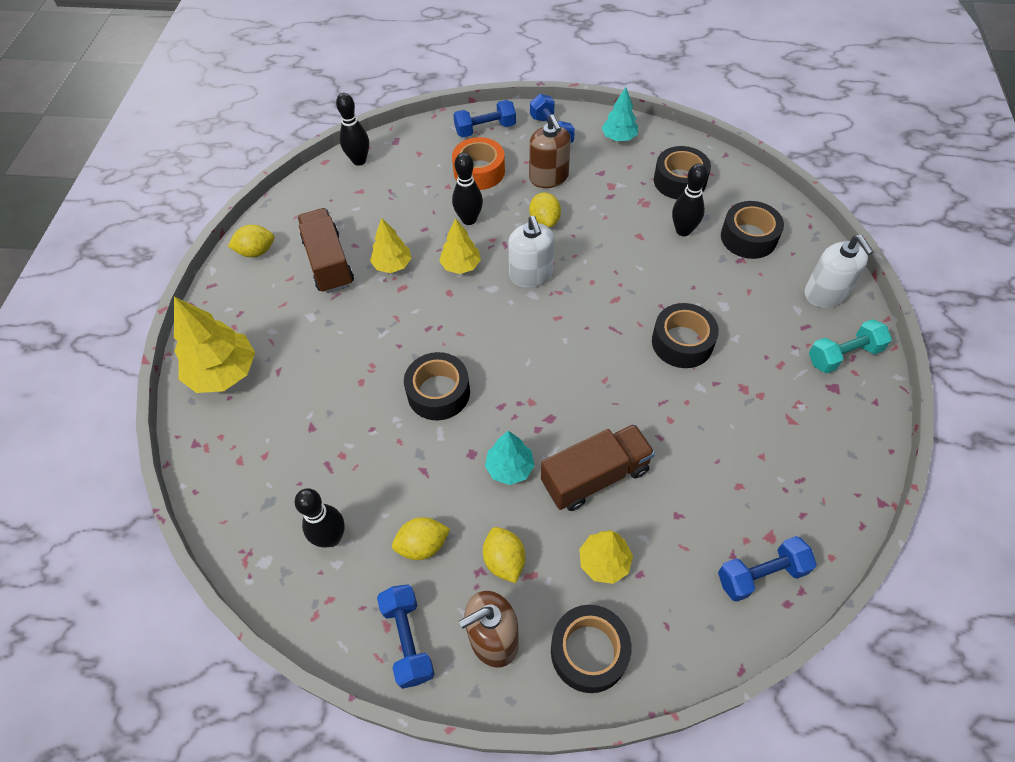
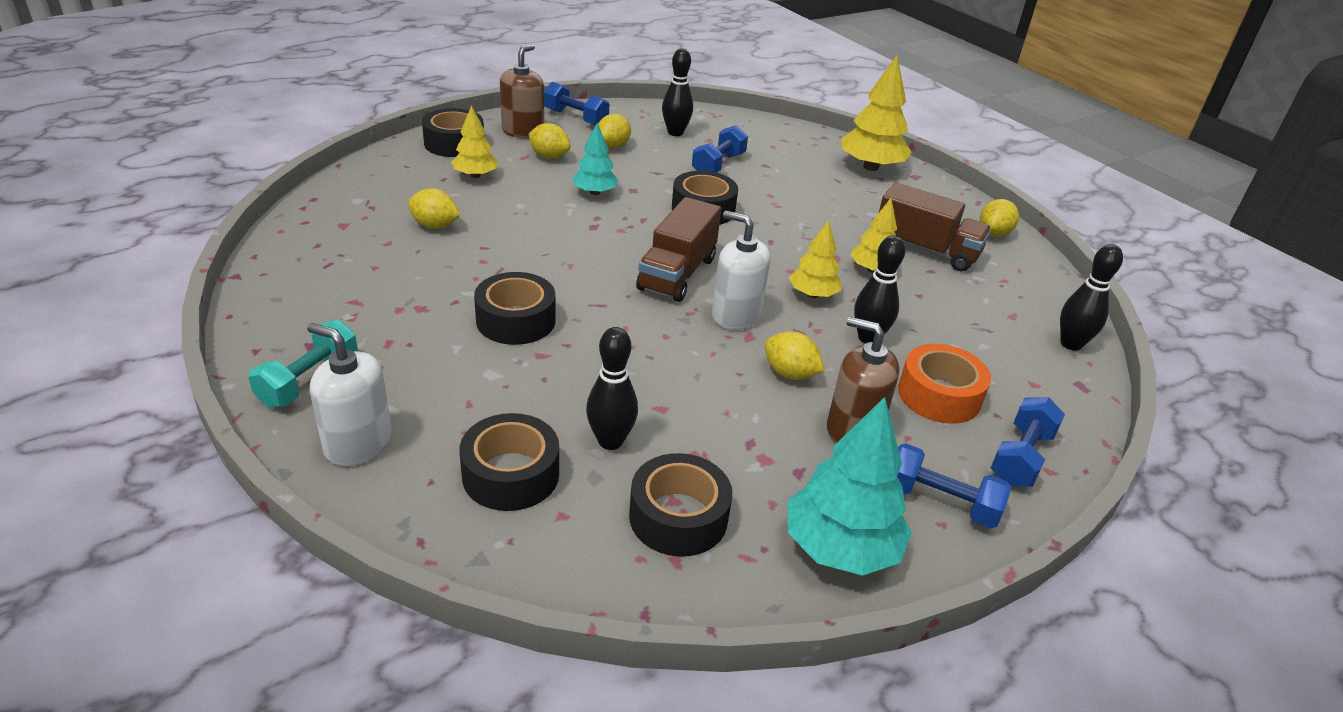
camera: 135 degrees right, 20 degrees down
(595, 476) = (521, 209): brown truck -> brown truck (677, 274)
(619, 138) = (840, 548): turquoise tree -> turquoise tree, size x1.68
(686, 490) = (435, 226): none -> yellow lemon
(761, 574) = (342, 205): blue dumbbell -> blue dumbbell (718, 165)

